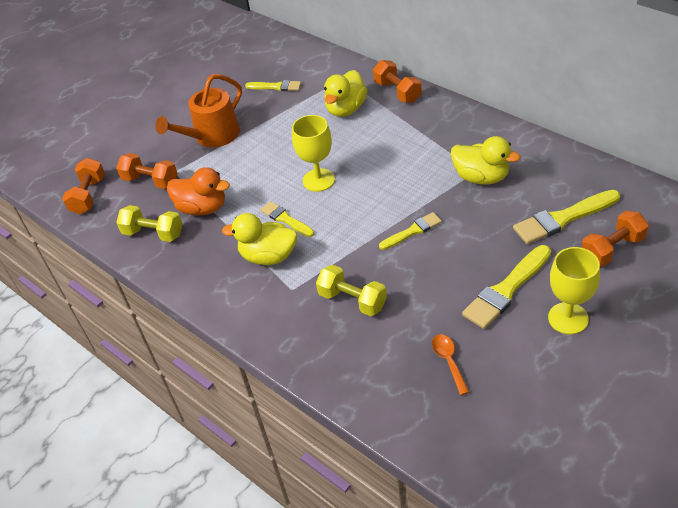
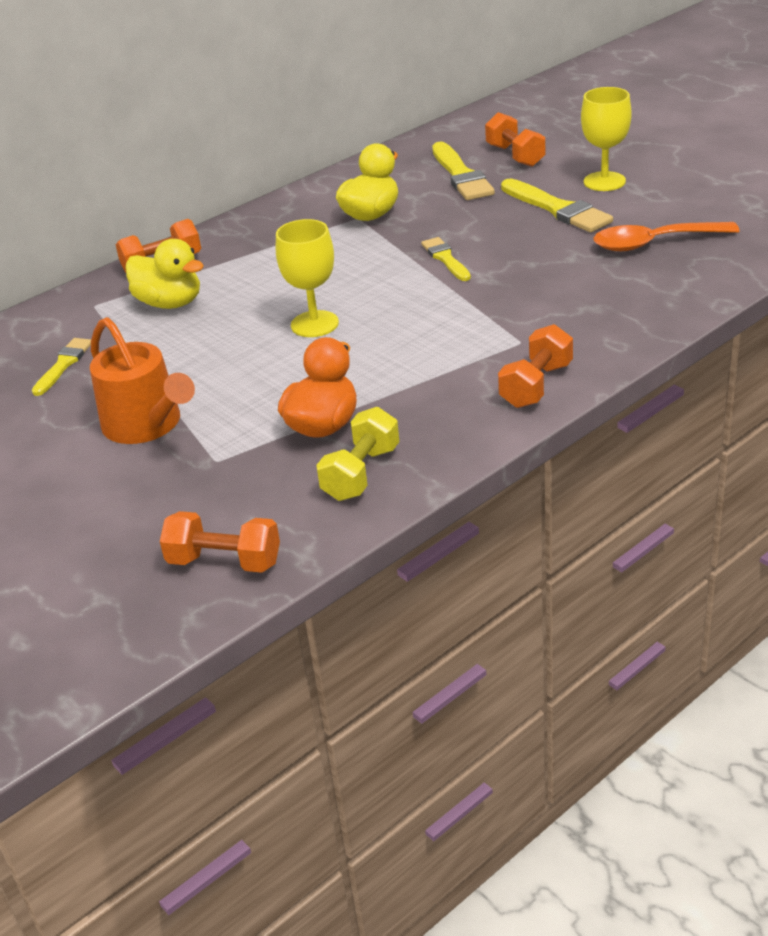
camera: 85 degrees left, 10 degrees down
(150, 181) = (225, 486): orange dumbbell -> orange dumbbell (536, 385)
(268, 256) = (453, 362): yellow duck -> none
(285, 219) = (383, 349): yellow brush -> none
(352, 300) = (551, 299): yellow dumbbell -> none
(448, 361) = (654, 243): orange spoon -> orange spoon, size x1.79

